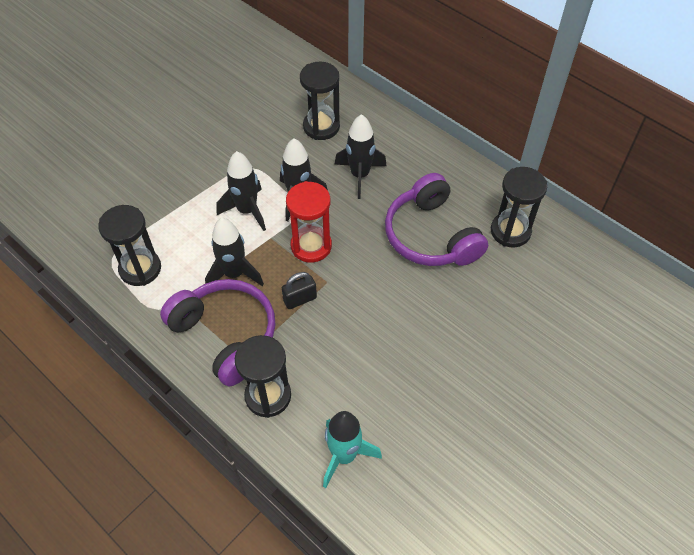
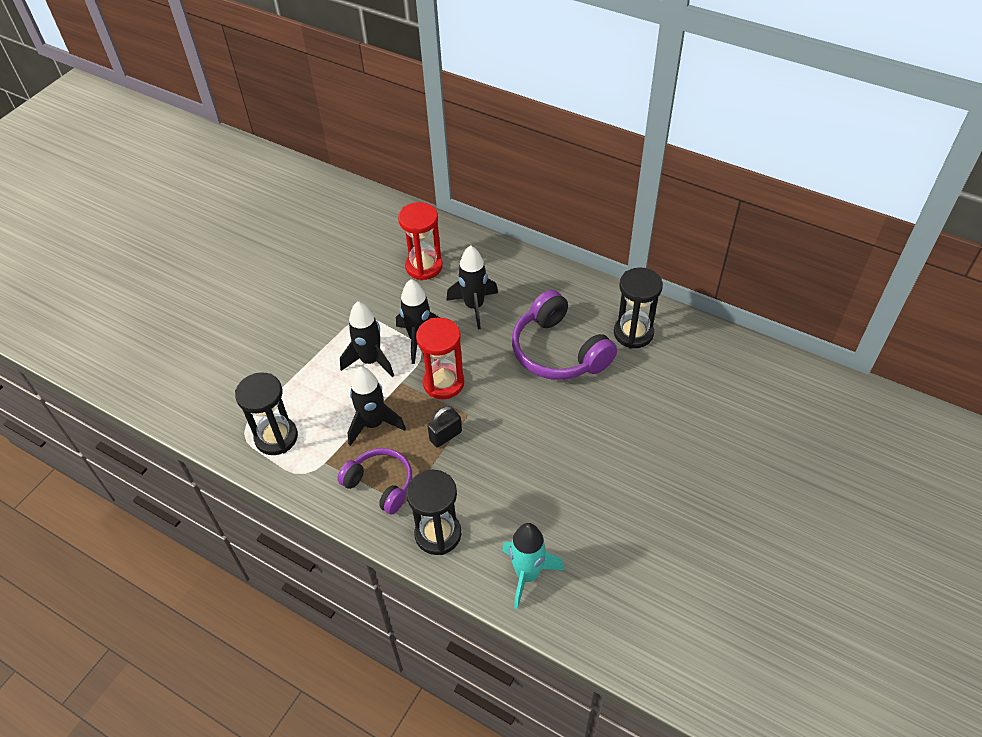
camera: 10 degrees left, 5 degrees down
(226, 335) = (380, 484): purple headphones -> purple headphones, size x0.64
(321, 127) = (424, 266): black hourglass -> red hourglass

